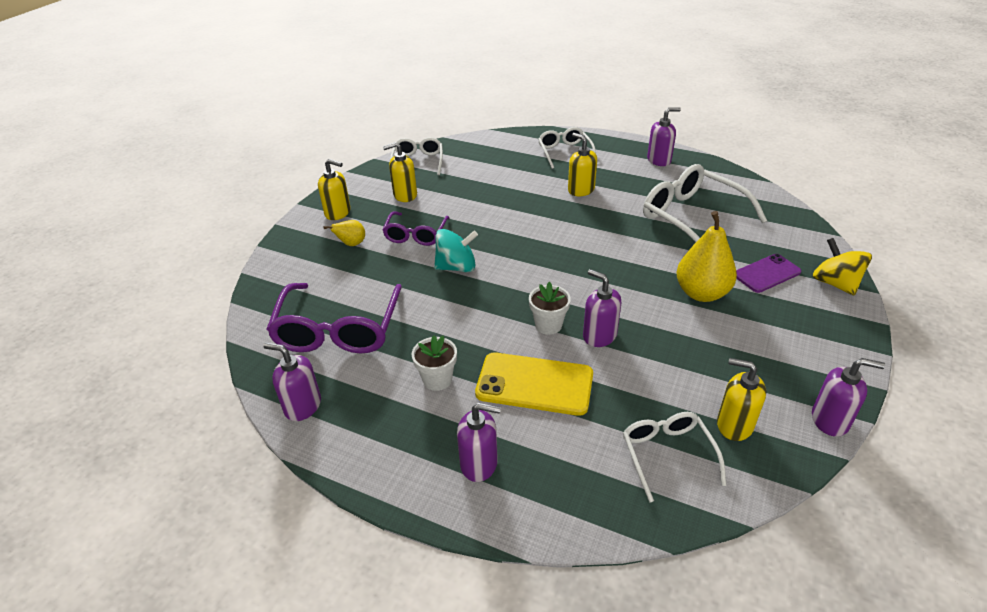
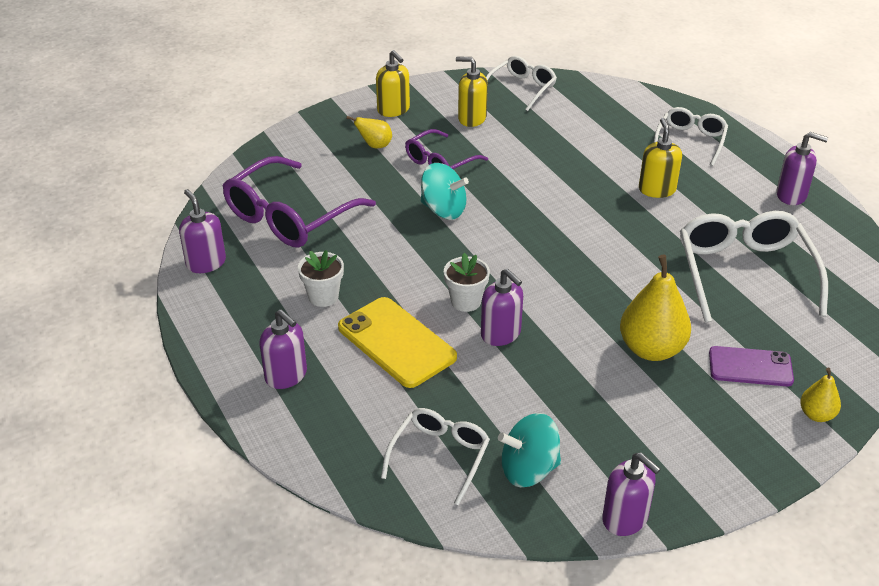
camera: 35 degrees right, 0 degrees up
(599, 335) = (501, 334): purple soap dispenser -> purple soap dispenser turned 150 degrees clockwise
(734, 425) = (528, 469): yellow soap dispenser -> turquoise spinning top
(835, 283) = (816, 415): yellow spinning top -> yellow pear

